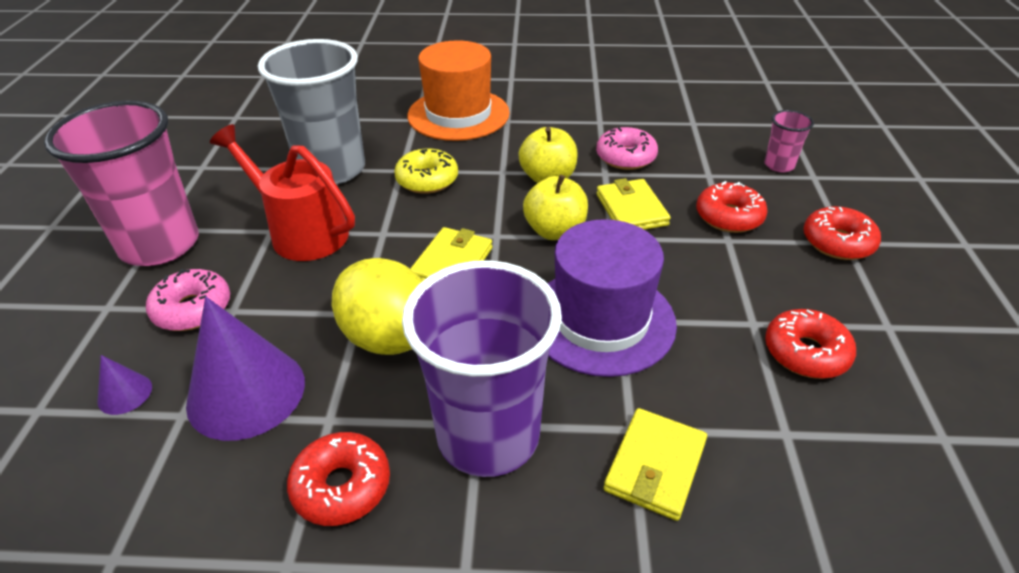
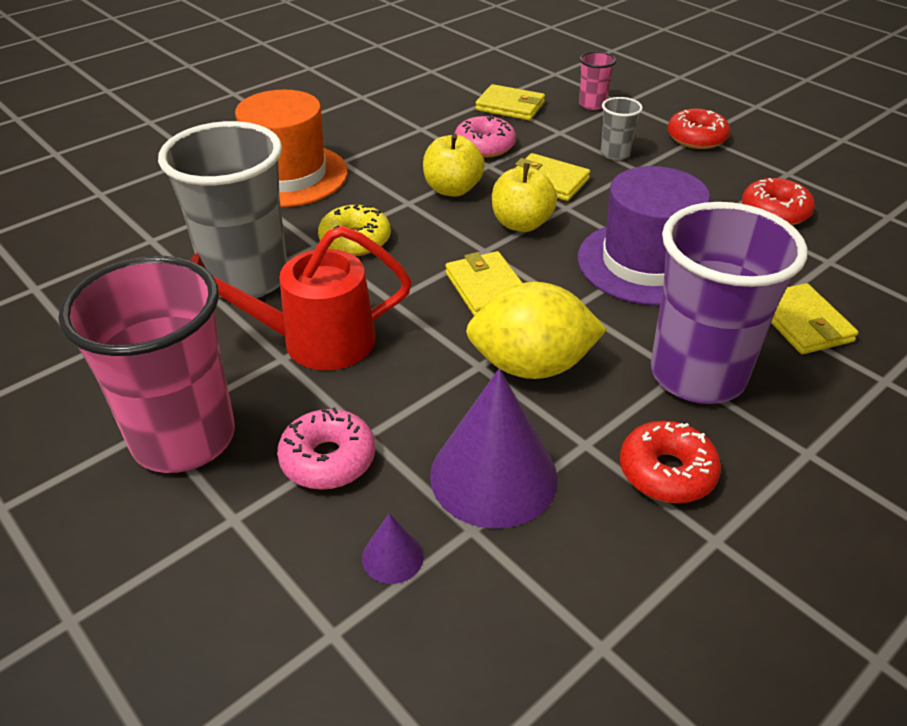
camera: 45 degrees left, 0 degrees up
(699, 135) = (510, 106): none -> yellow wallet
(729, 217) = (615, 154): red donut -> grey cup

